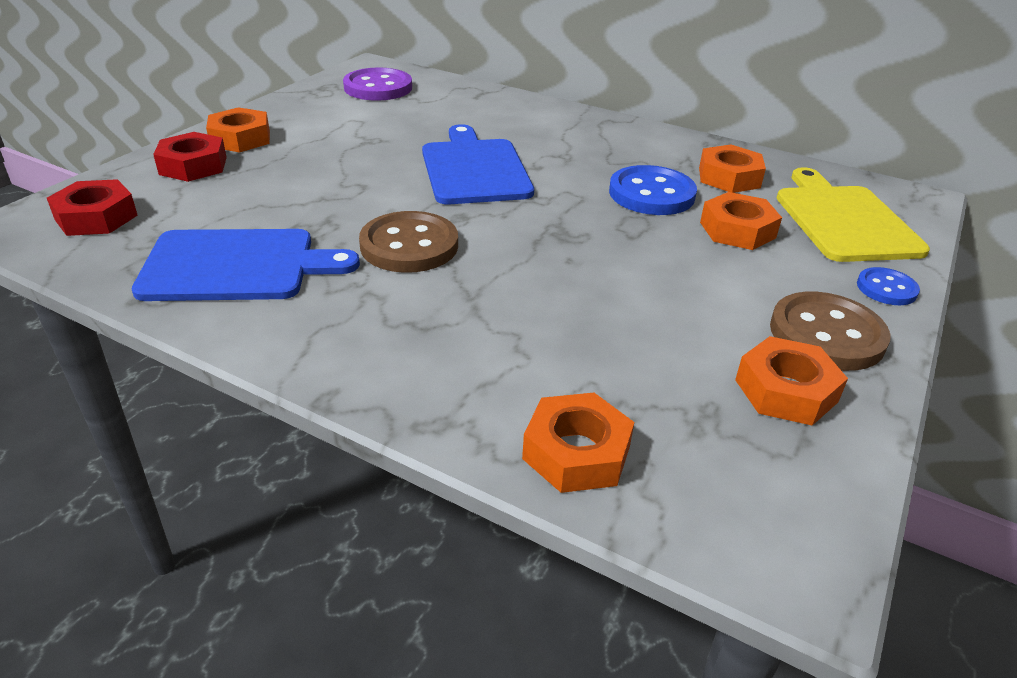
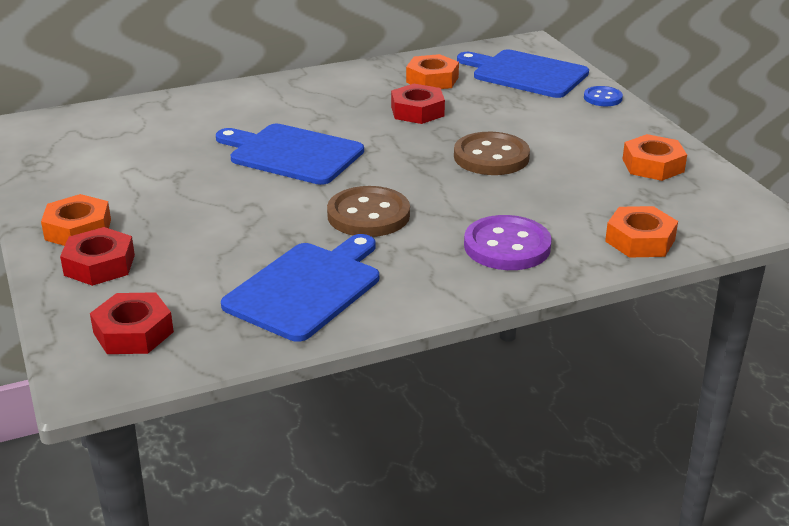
camera: 50 degrees left, 5 degrees down
(378, 87) = (75, 139): purple button -> purple button (507, 246)
(651, 194) = (417, 111): blue button -> red nut
(737, 230) = (495, 106): orange nut -> none
(826, 334) = (622, 133): brown button -> brown button (491, 157)
(844, 220) = (526, 74): yellow cutting board -> blue cutting board

